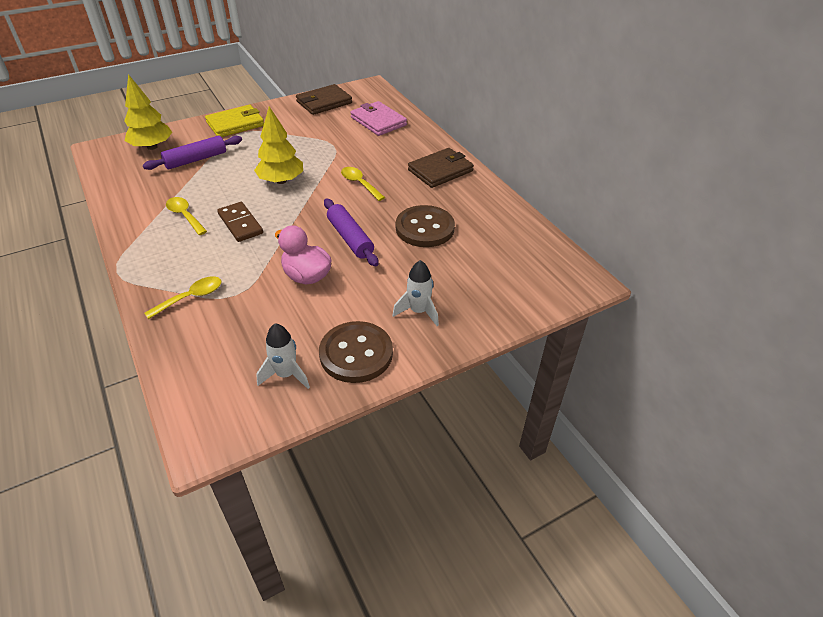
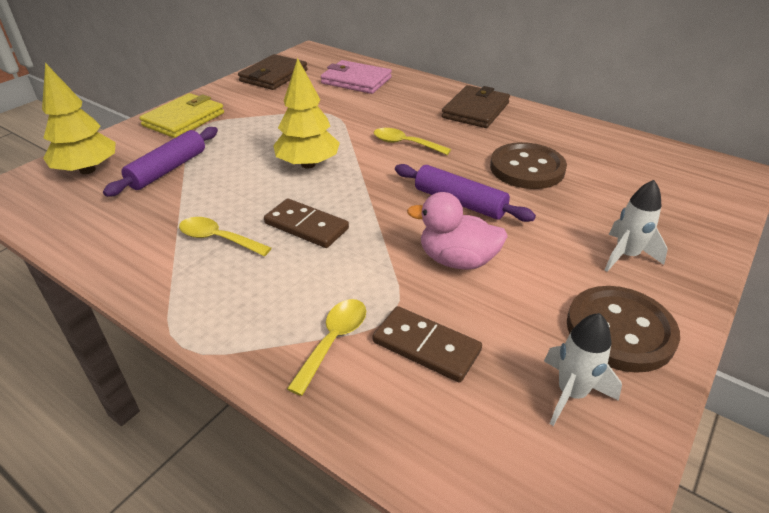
camera: 25 degrees left, 5 degrees down
(235, 319) = (426, 346): none -> brown domino

